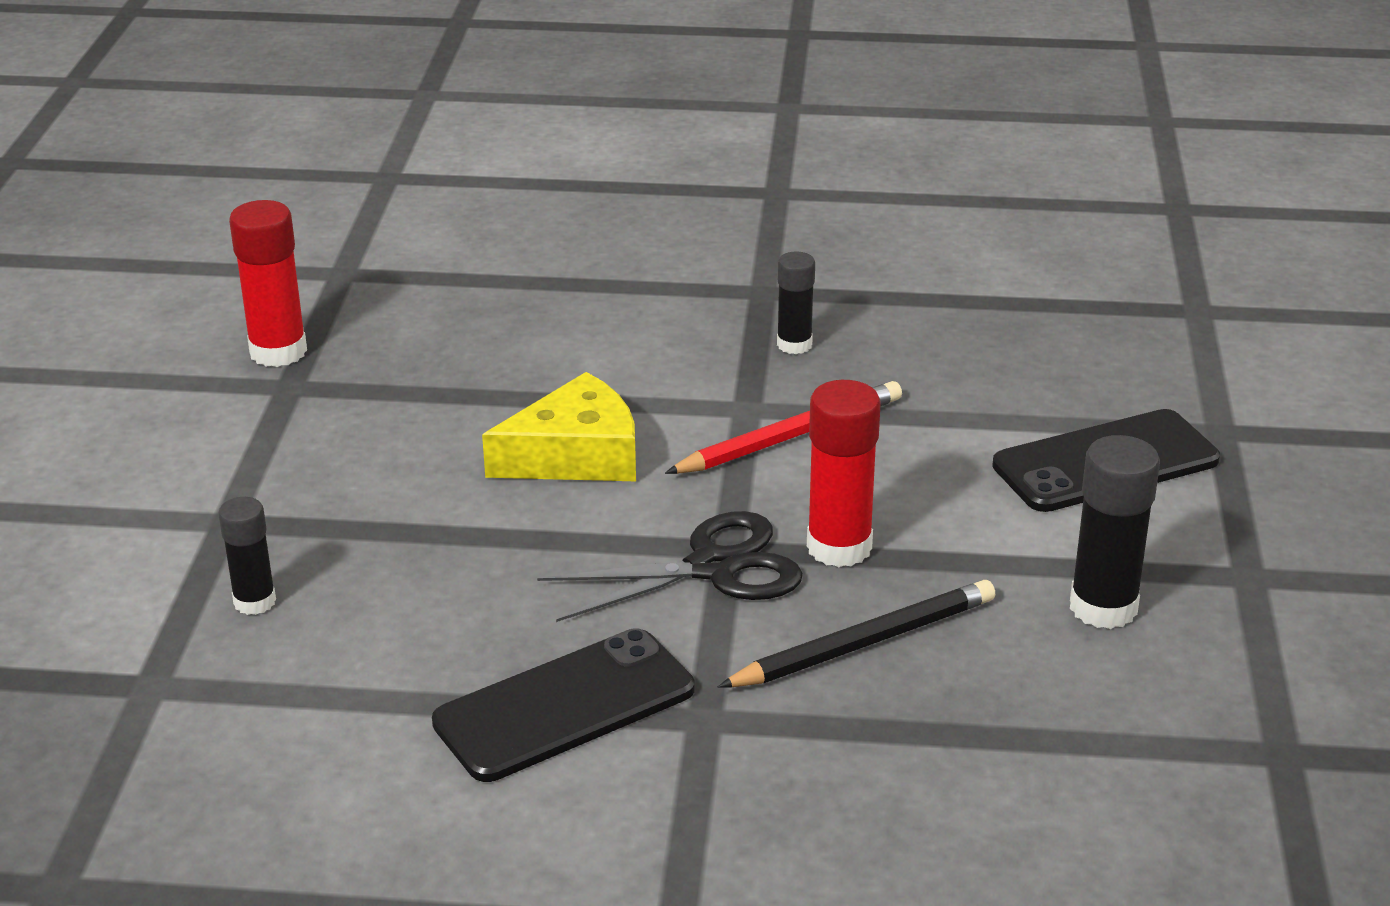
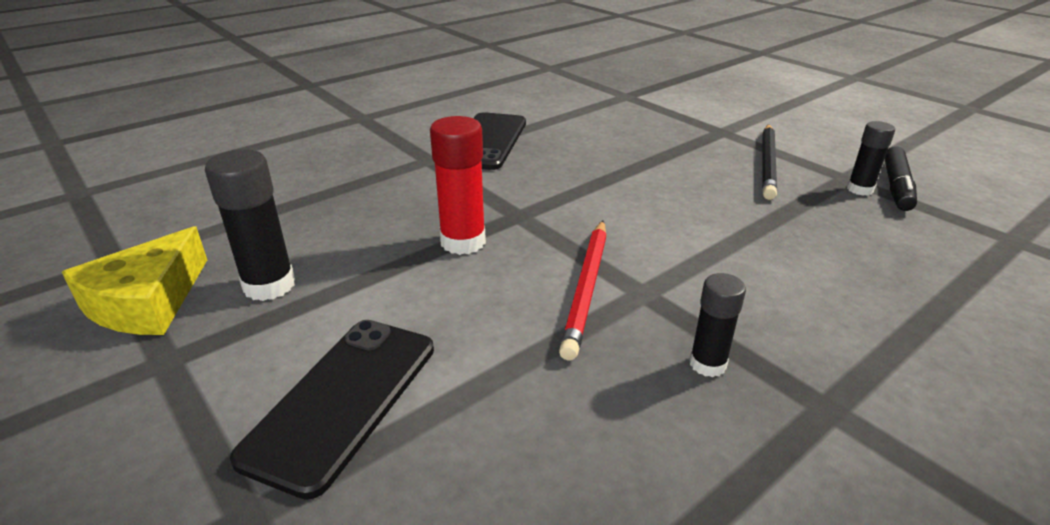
camera: 135 degrees right, 0 degrees up
(254, 602) = (651, 120): black glue stick -> black glue stick (860, 189)
(278, 352) = (896, 187): red glue stick -> black marker
(576, 455) = (667, 216): yellow cheese -> yellow cheese (147, 302)
(713, 568) = (510, 204): black scissors -> none
(864, 643) = (393, 209): black pencil -> black pencil (767, 163)

